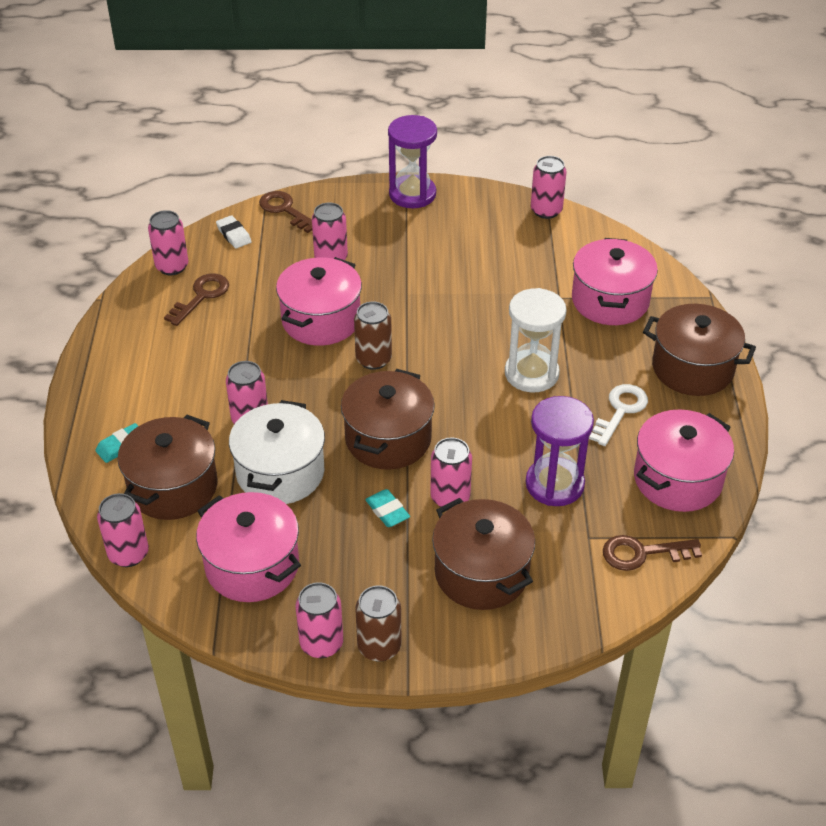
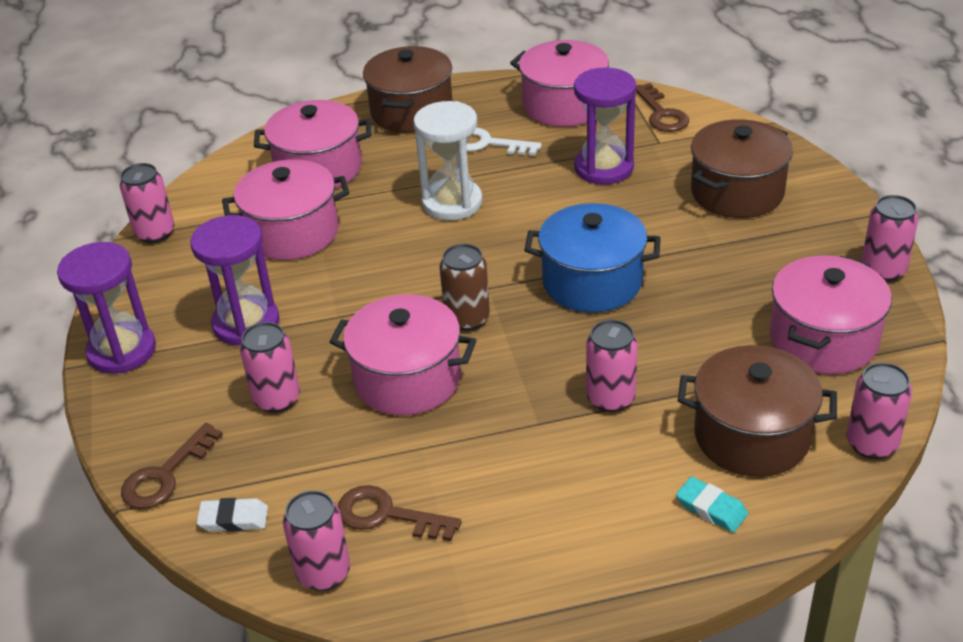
camera: 100 degrees left, 5 degrees down
(234, 235) = (233, 519): white eraser -> white eraser turned 45 degrees clockwise
(280, 472) = (682, 351): white pot -> none
(379, 646) = (860, 235): brown can -> none
(387, 511) = (694, 262): turquoise eraser -> none
(388, 439) = (592, 282): brown pot -> blue pot
(417, 249) = (246, 323): none -> purple hourglass
(450, 497) = (654, 226): pink can -> none
(520, 279) = (292, 233): none -> pink pot

